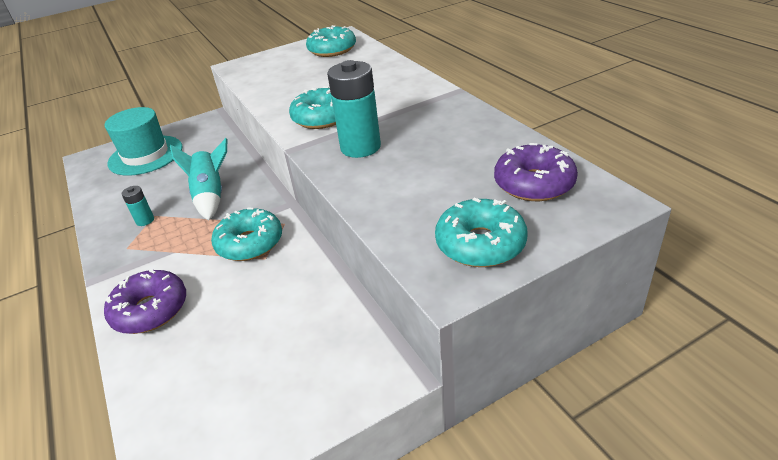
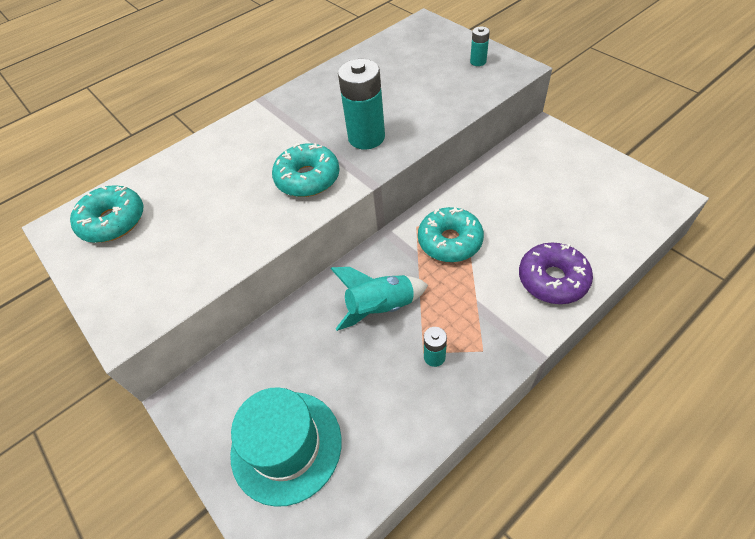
camera: 100 degrees left, 15 degrees up
(480, 244) = (478, 62): turquoise donut -> turquoise battery
(534, 183) = (409, 49): purple donut -> none

